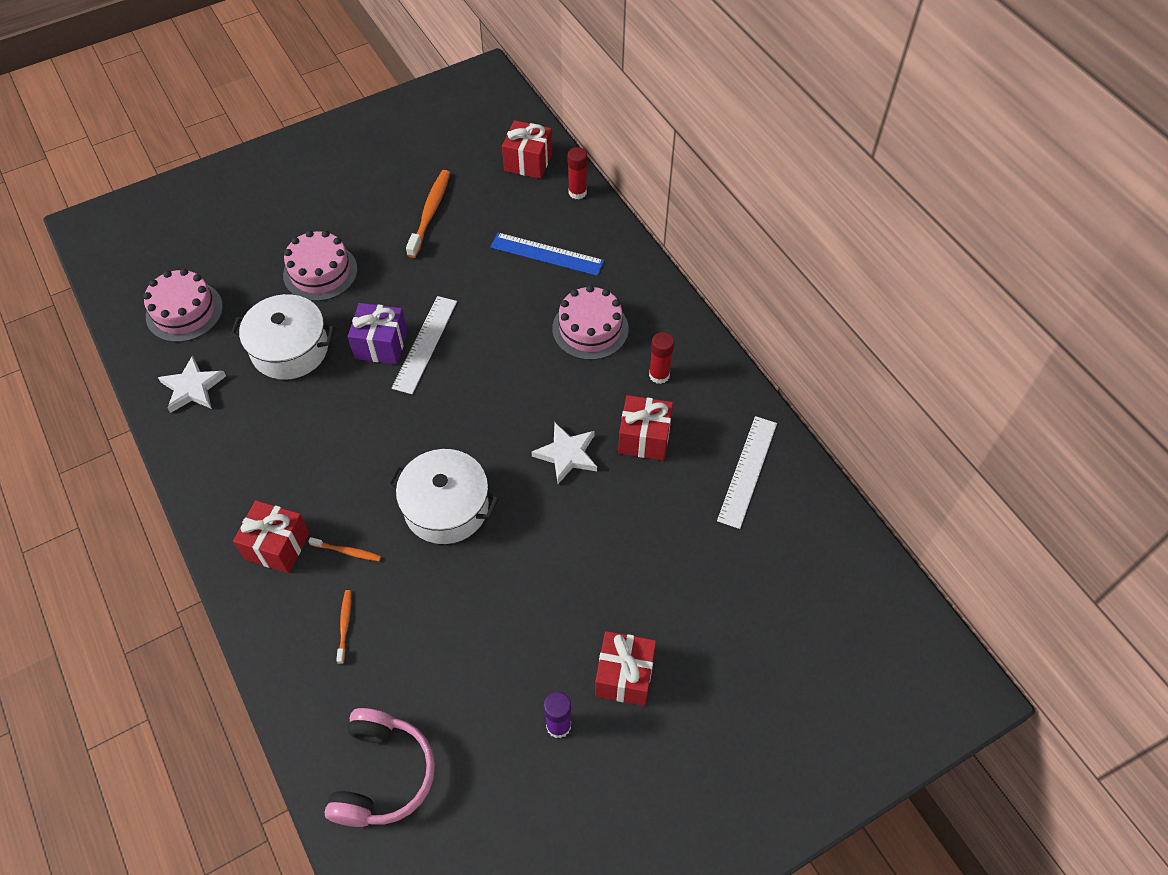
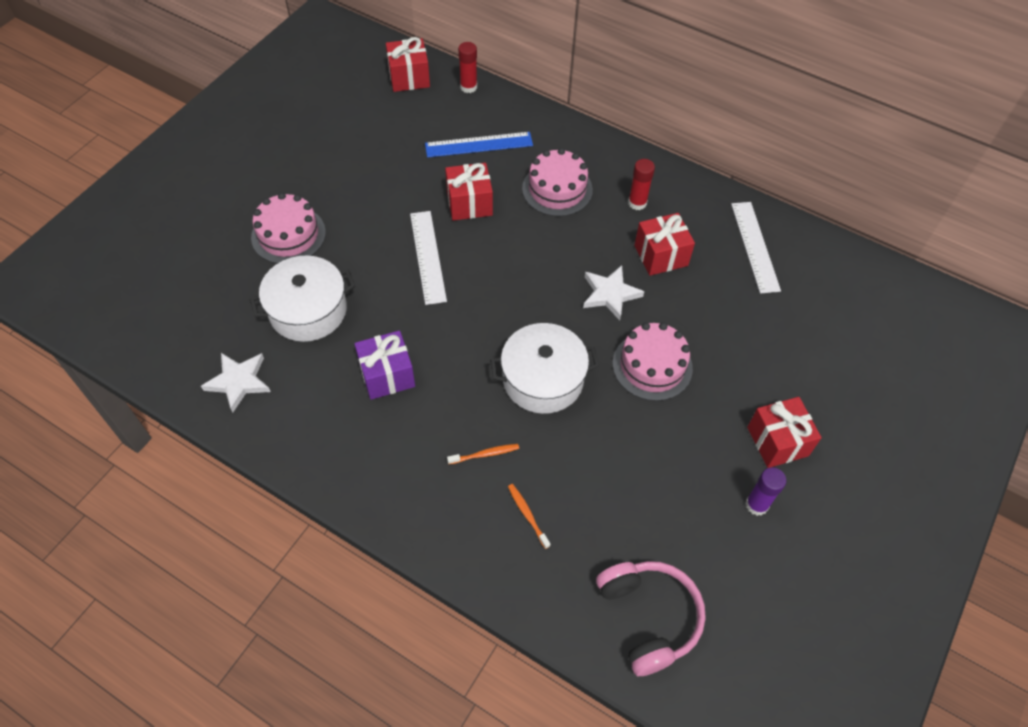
camera: 30 degrees left, 0 degrees up
(184, 311) = (180, 319): pink cake -> pink cake (652, 366)
(277, 546) = (419, 479): red gift -> red gift (469, 203)
(381, 345) = (389, 273): purple gift -> purple gift (387, 375)
(430, 213) = (353, 149): orange toothbrush -> none

